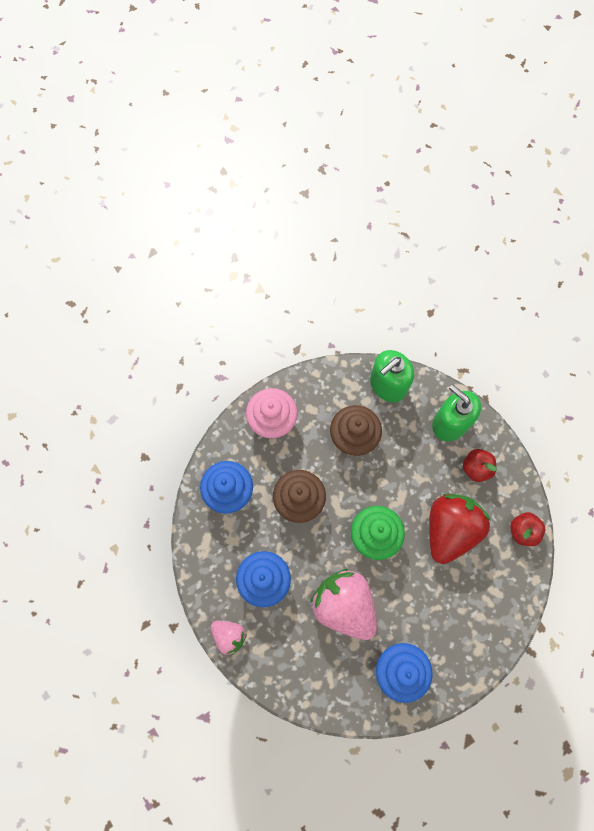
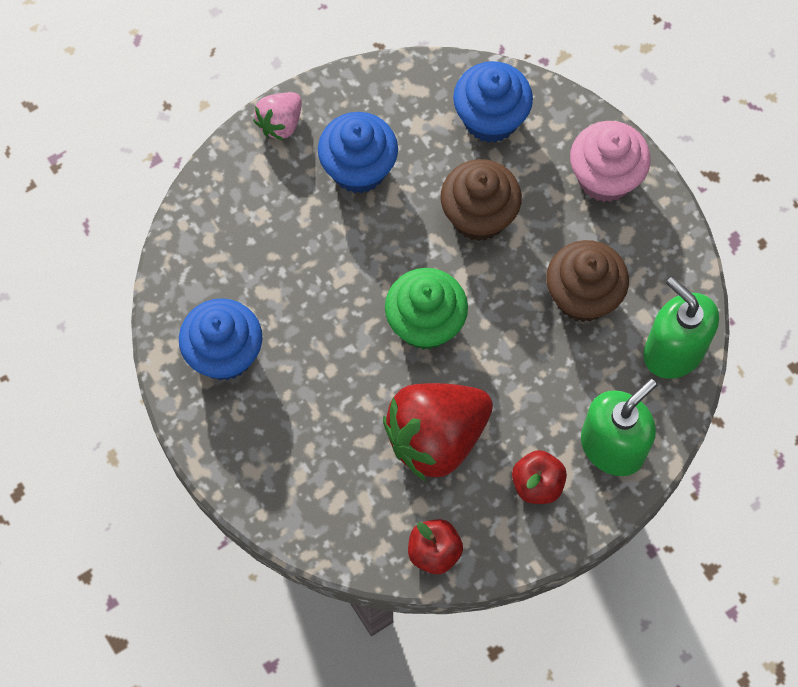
camera: 90 degrees right, 5 degrees down
(344, 605) = (321, 278): pink strawberry -> none
(450, 529) = (436, 438): red strawberry -> red strawberry turned 120 degrees clockwise

